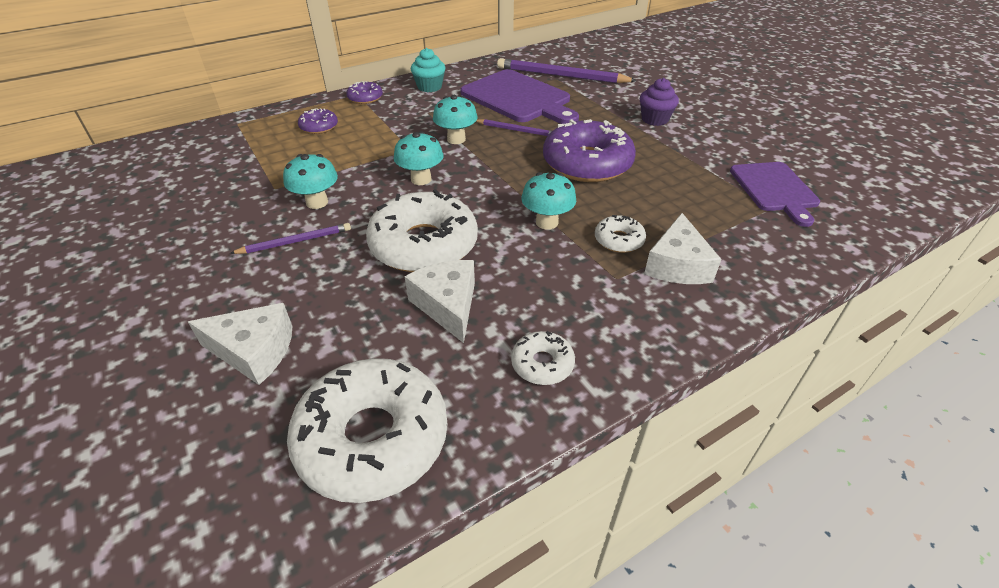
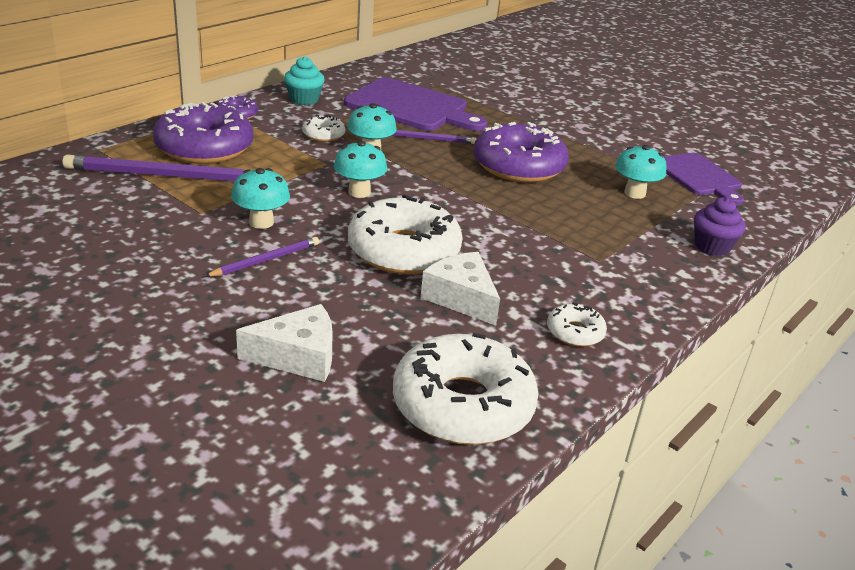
camera: 20 degrees left, 10 degrees down
(319, 127) = (204, 147): purple donut -> purple donut, size x2.14
(547, 222) = (511, 221): turquoise mushroom -> turquoise mushroom (634, 193)
(561, 76) = (442, 82): purple pencil -> purple pencil (163, 176)
(619, 240) = (586, 230): white donut -> white donut (323, 135)
(654, 119) = (561, 121): purple cupcake -> purple cupcake (712, 246)
(677, 265) = (647, 245): white cheese -> none

